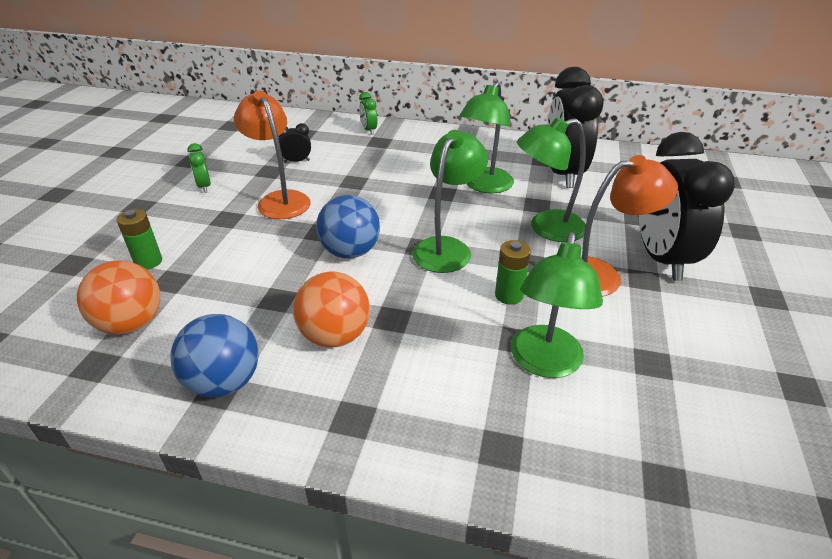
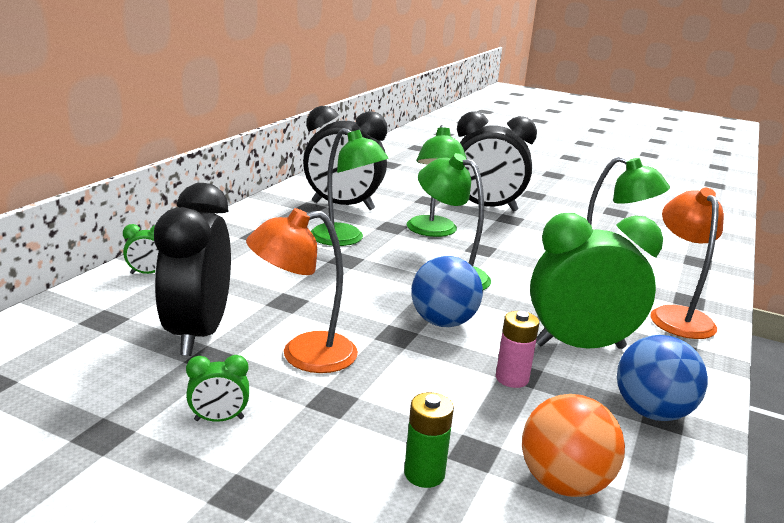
camera: 80 degrees left, 15 degrees down
(267, 294) = (512, 378): none -> pink battery
(296, 161) = (198, 333): black clock -> black clock, size x2.40
(335, 336) = (579, 346): orange ball -> green clock
(509, 295) = (525, 264): green battery -> none
(601, 275) = (503, 229): orange lamp -> orange lamp (677, 316)

